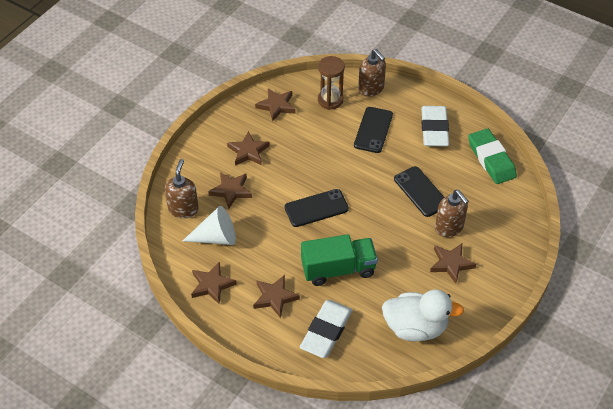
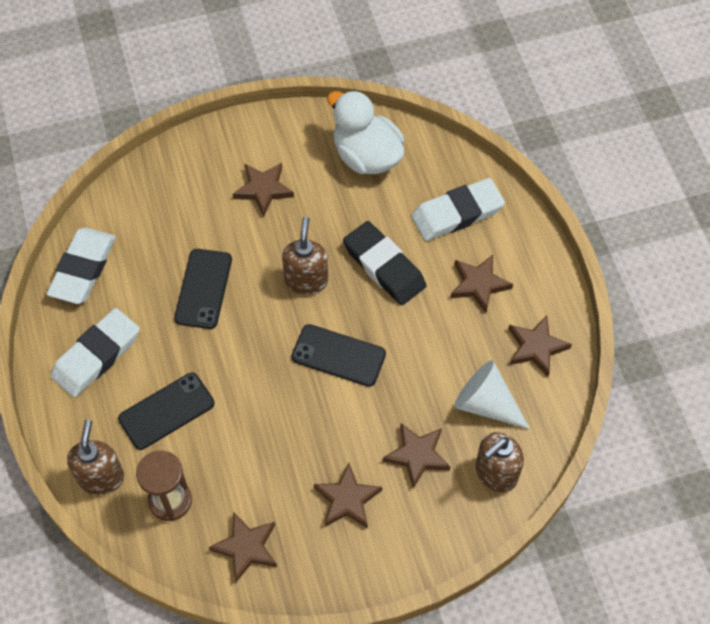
camera: 140 degrees left, 10 degrees up
(338, 269) = (384, 266): green truck -> black eraser
(449, 227) = (221, 227): brown soap dispenser -> brown soap dispenser (306, 280)
(491, 159) = (83, 269): green eraser -> white eraser

